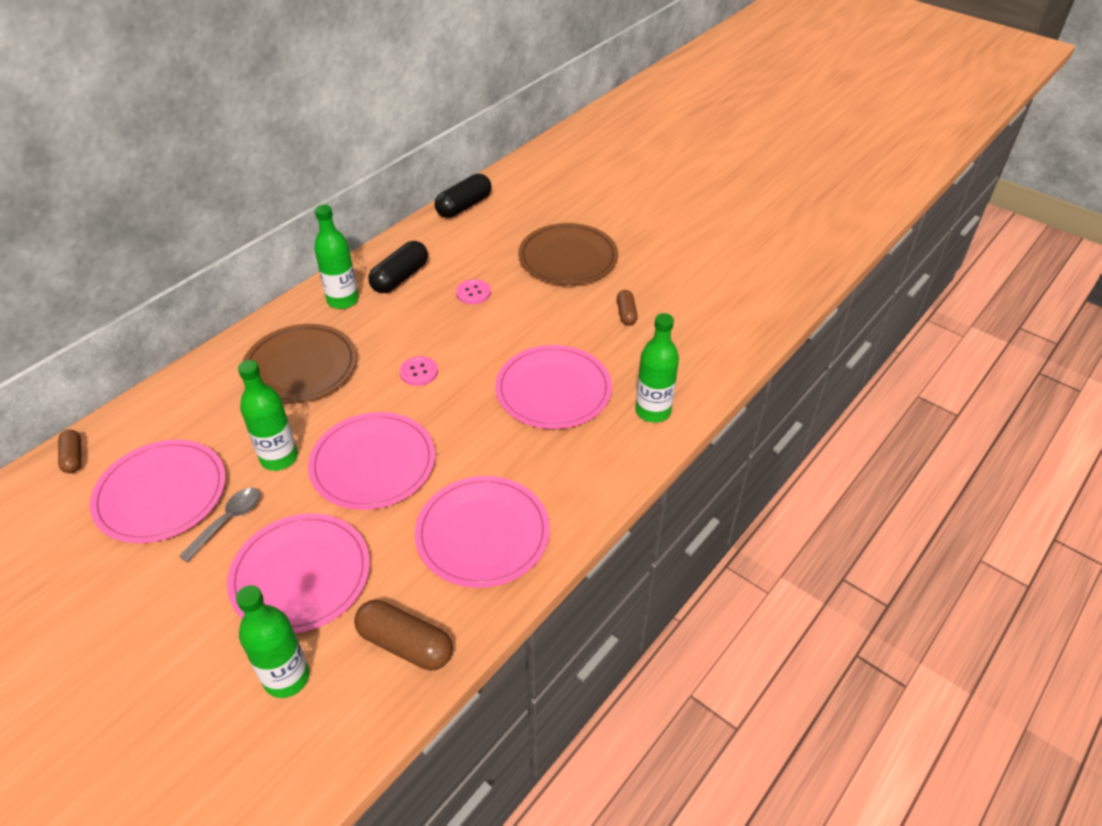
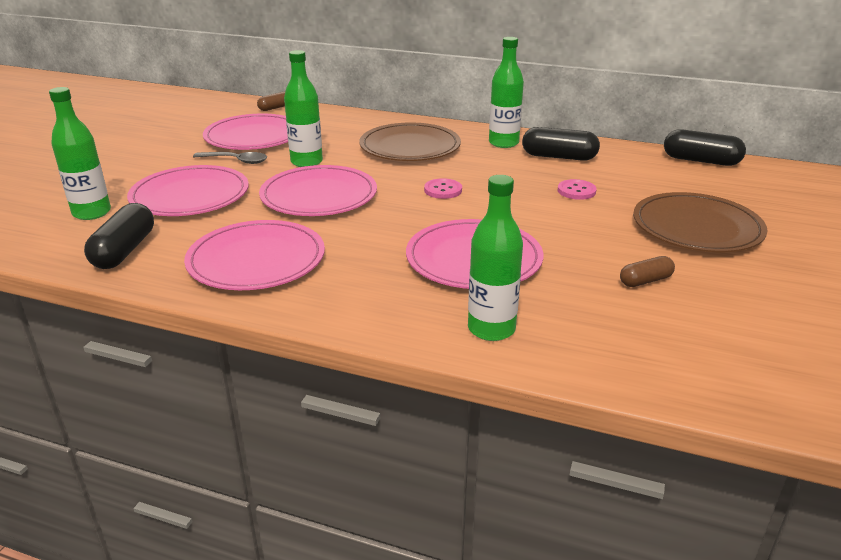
camera: 70 degrees right, 15 degrees down
(405, 644) = (124, 251): brown capsule -> black capsule

